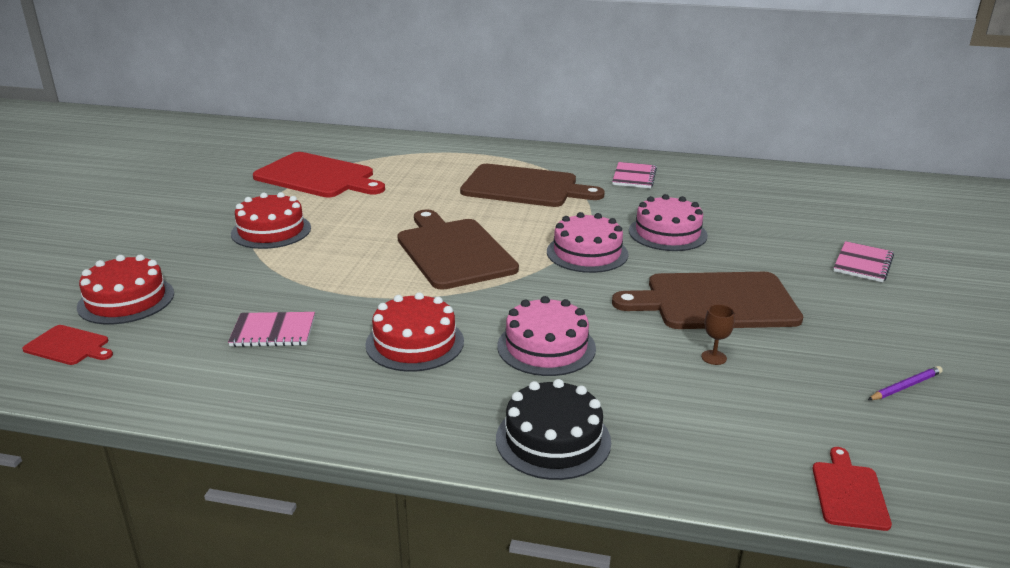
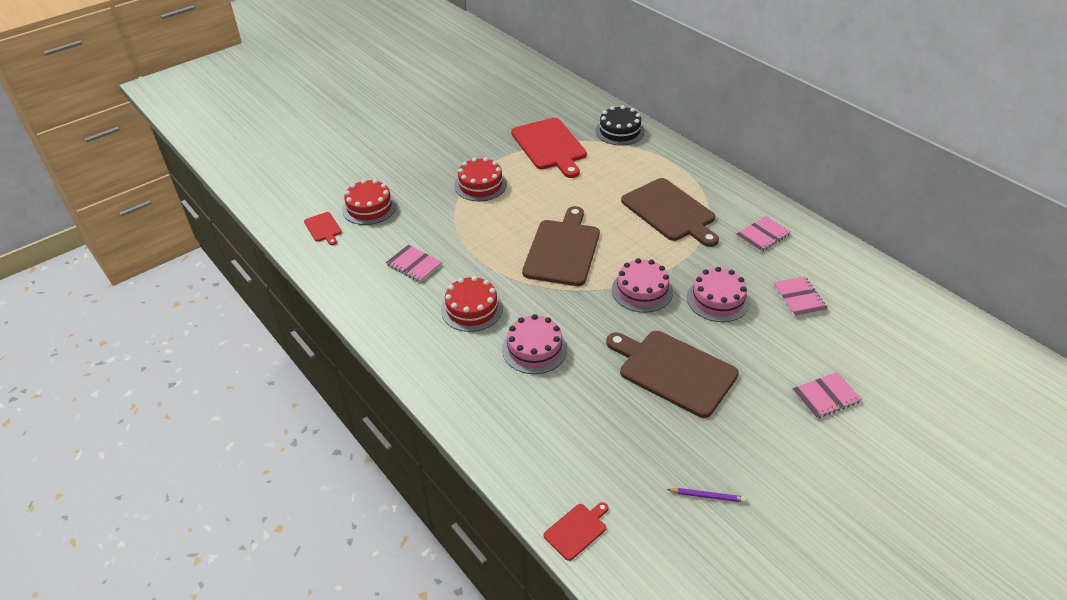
camera: 40 degrees right, 15 degrees up
(553, 440) = (471, 408): black cake -> black cake (619, 131)
(714, 357) = (618, 409): brown goblet -> none
(732, 207) = (799, 298): none -> pink notebook

